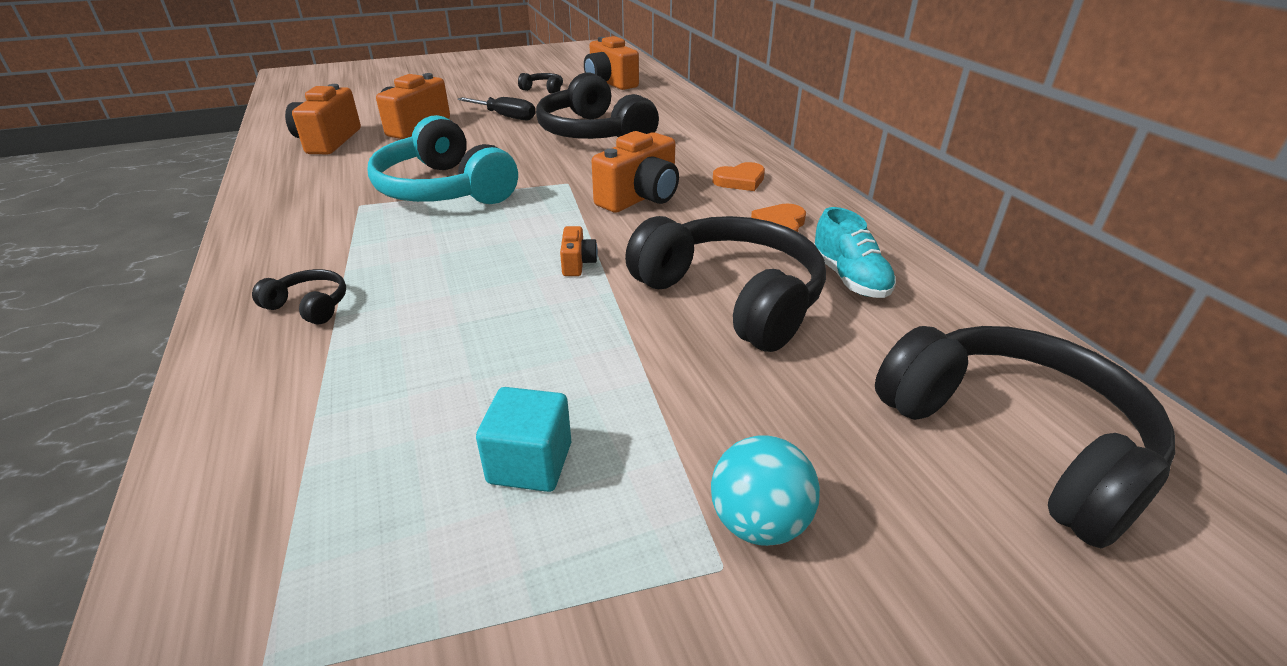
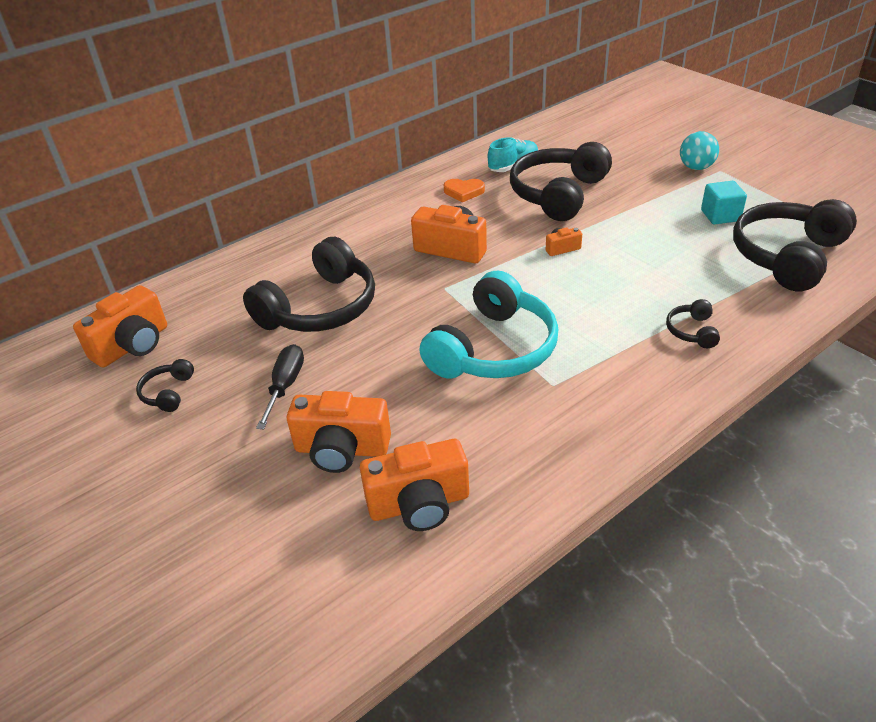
camera: 105 degrees left, 5 degrees up
(740, 181) = (399, 215): orange heart -> none
(1013, 441) = (608, 130): black headphones -> black headphones (787, 256)

